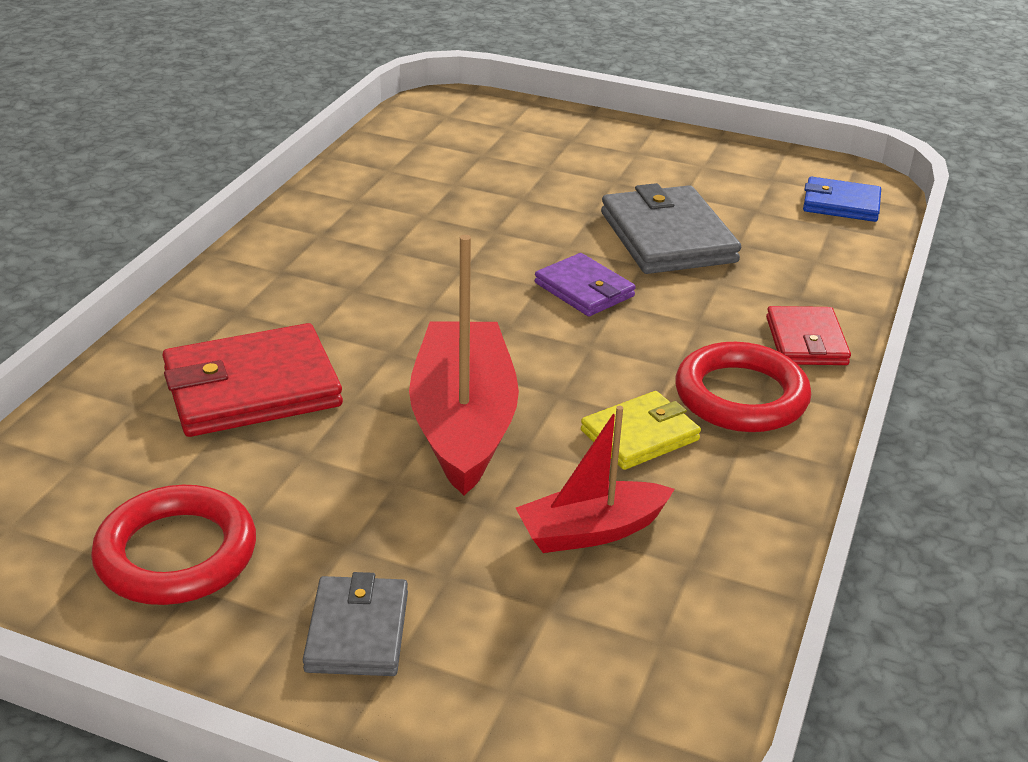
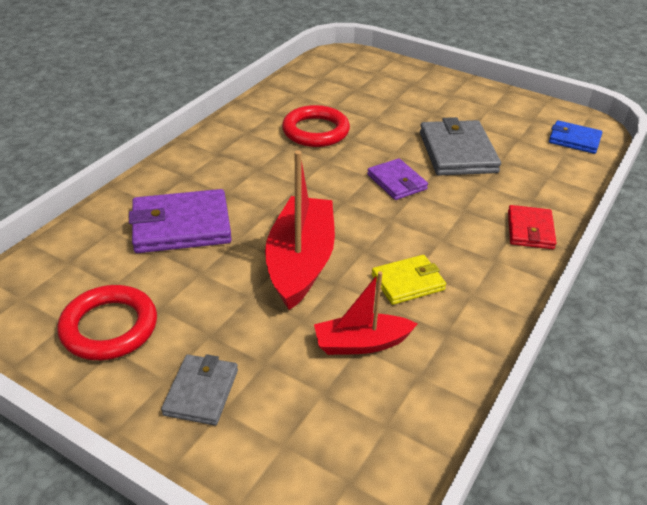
camera: 10 degrees right, 5 degrees up
(252, 388) = (181, 226): red wallet -> purple wallet
(741, 396) = (479, 263): red ring -> red ring (315, 131)

